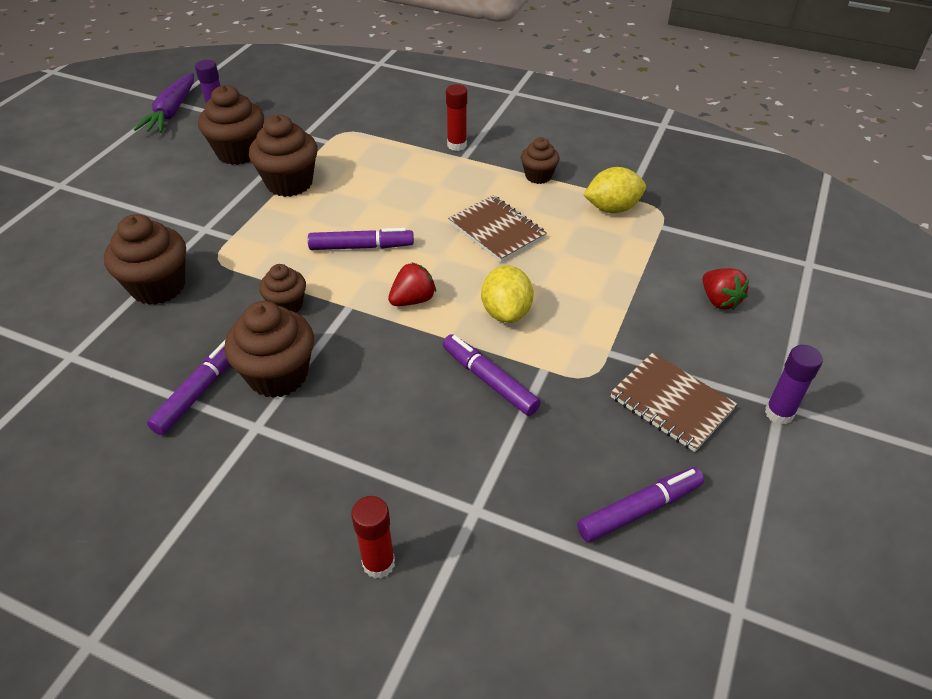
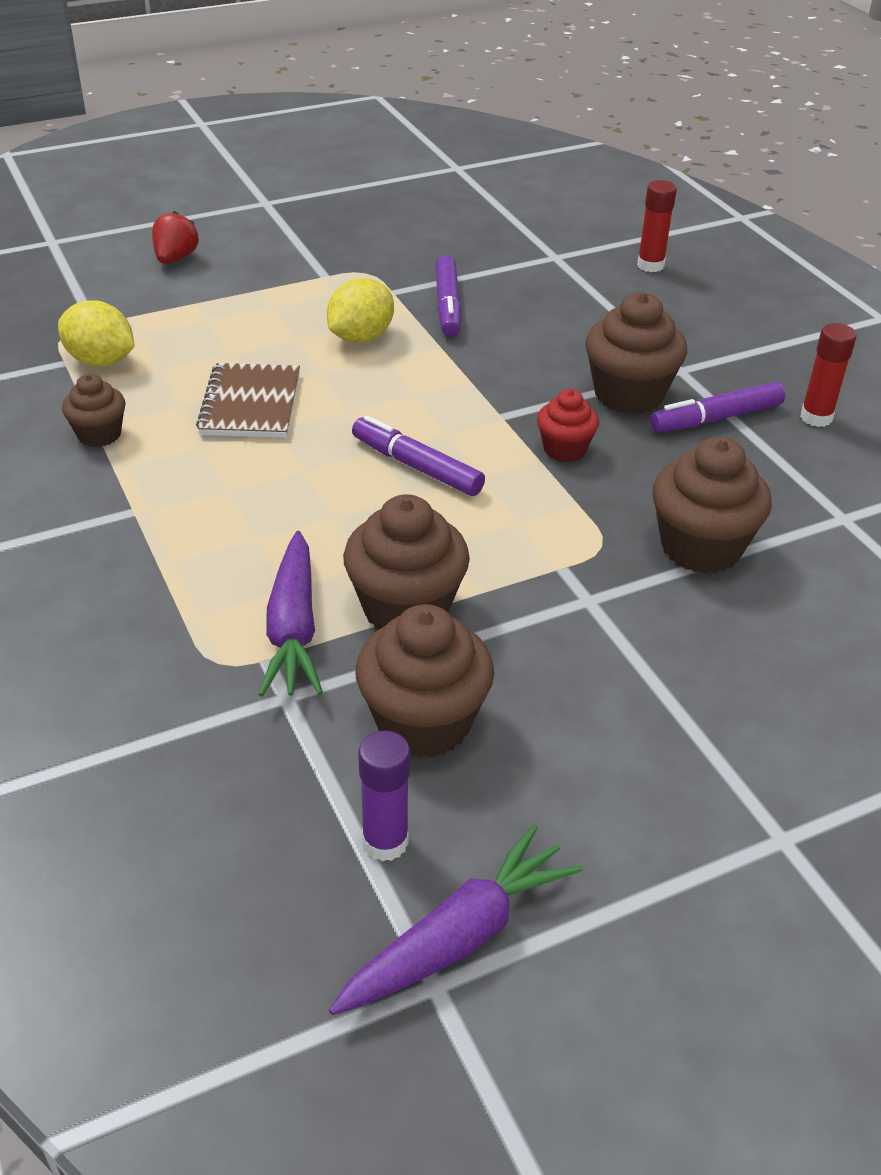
camera: 140 degrees left, 5 degrees down
(287, 305) = (564, 449): brown cupcake -> red cupcake
(329, 154) = (293, 628): none -> purple carrot
(413, 300) = (431, 389): red strawberry -> none
(457, 145) = (110, 534): red glue stick -> red glue stick (816, 417)
(639, 509) = (447, 212): purple marker -> none
(671, 403) = (336, 235): brown notebook -> none
(779, 413) = (276, 200): purple glue stick -> none

